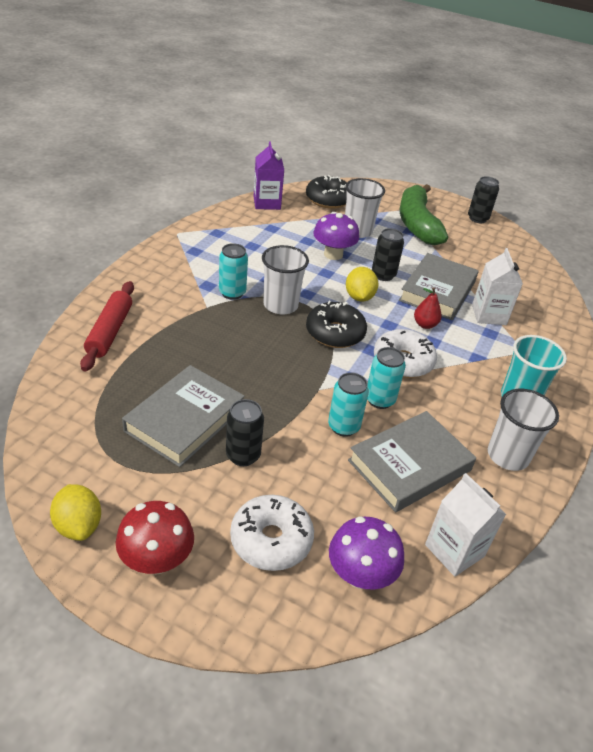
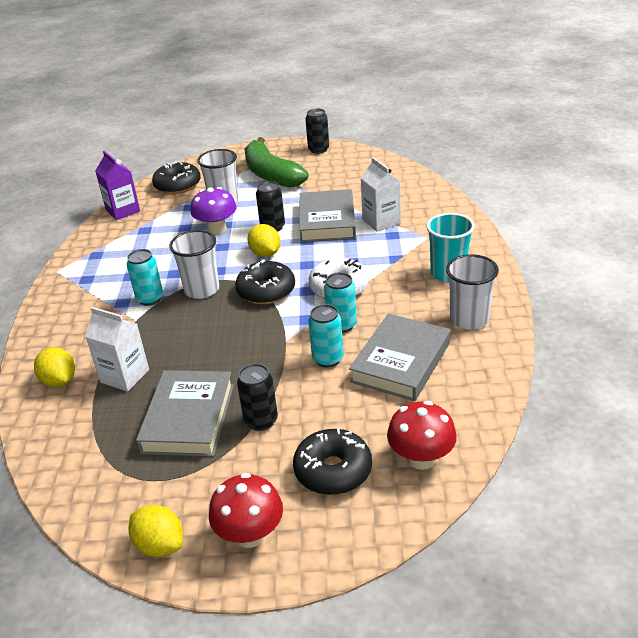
camera: 20 degrees left, 5 degrees down
(109, 332) = (59, 381): red rolling pin -> yellow lemon
(271, 540) = (333, 470): white donut -> black donut
(360, 575) = (421, 458): purple mushroom -> red mushroom
(425, 324) = (336, 251): red pear -> none
(454, 550) = (478, 405): white carton -> white carton (125, 376)

